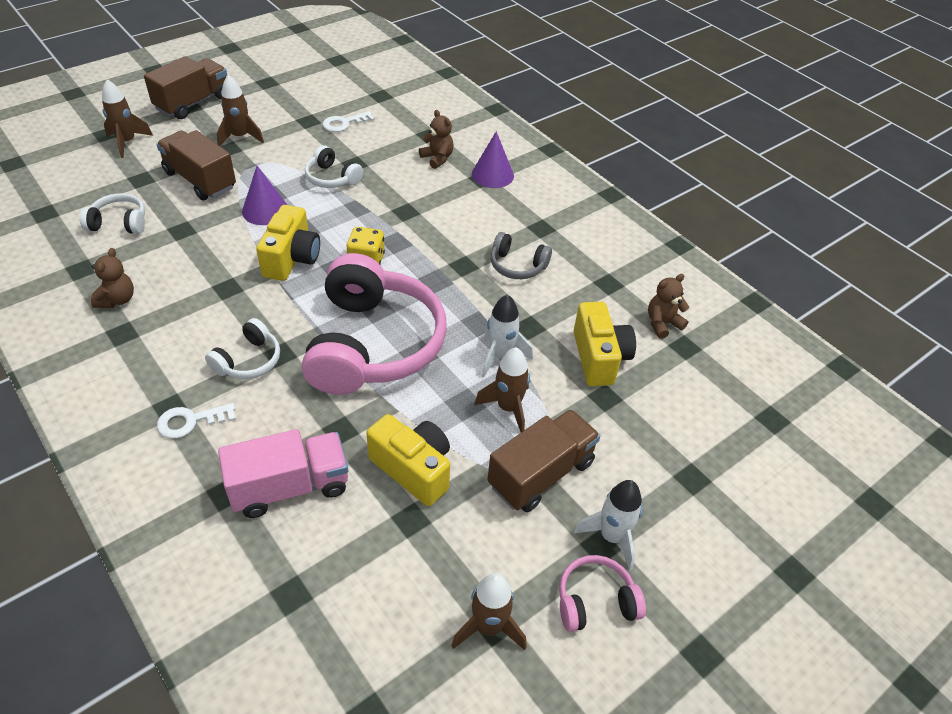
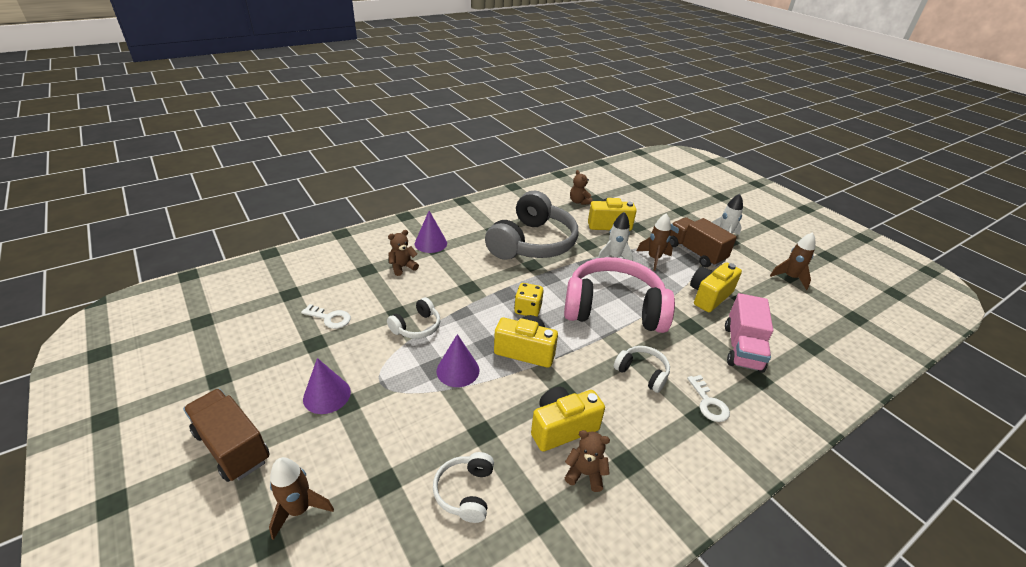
camera: 85 degrees left, 10 degrees down
(176, 285) = (562, 428): none -> yellow camera
(200, 180) = (399, 424): brown truck -> none
(240, 137) = (327, 395): brown rocket -> purple cone
(290, 487) = (742, 348): pink truck -> pink truck turned 150 degrees counterclockwise
(344, 123) = (330, 318): white key -> white key turned 45 degrees counterclockwise
(517, 265) = (532, 243): grey headphones -> grey headphones, size x2.26
(595, 601) = (760, 246): pink headphones -> none

